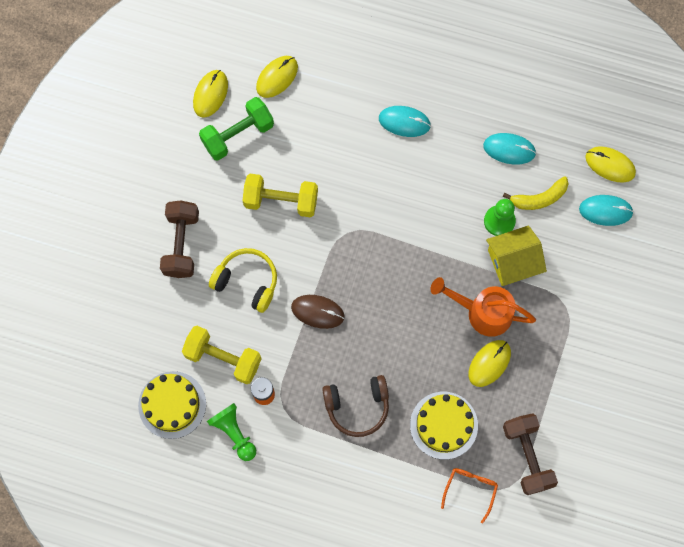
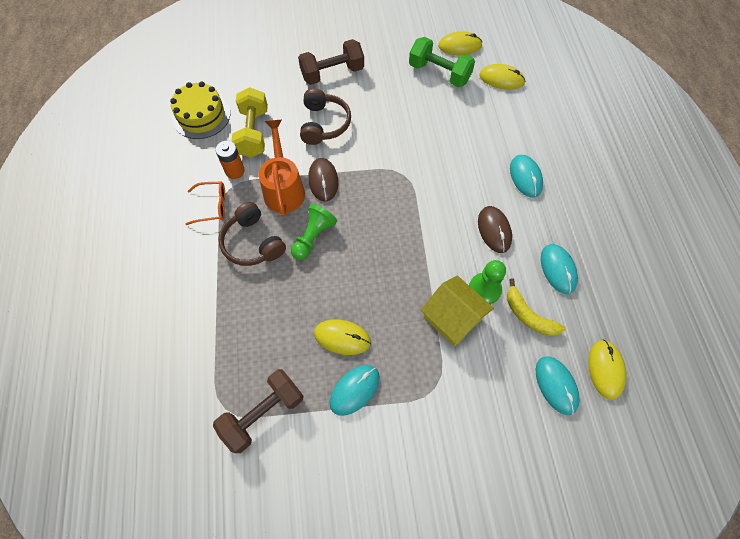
camera: 65 degrees right, 10 degrees down
(234, 433) = (194, 163): green pawn -> green pawn (313, 237)
(247, 282) = (324, 124): yellow headphones -> brown headphones
(281, 200) = (403, 120): yellow dumbbell -> none
(443, 425) = (264, 321): yellow cake -> none
(446, 181) = (494, 230): none -> brown mouse
(470, 489) = (209, 372): orange glasses -> orange glasses (212, 206)
(483, 312) = (389, 311): orange watering can -> orange watering can (284, 188)
(539, 373) = (354, 390): none -> turquoise mouse

